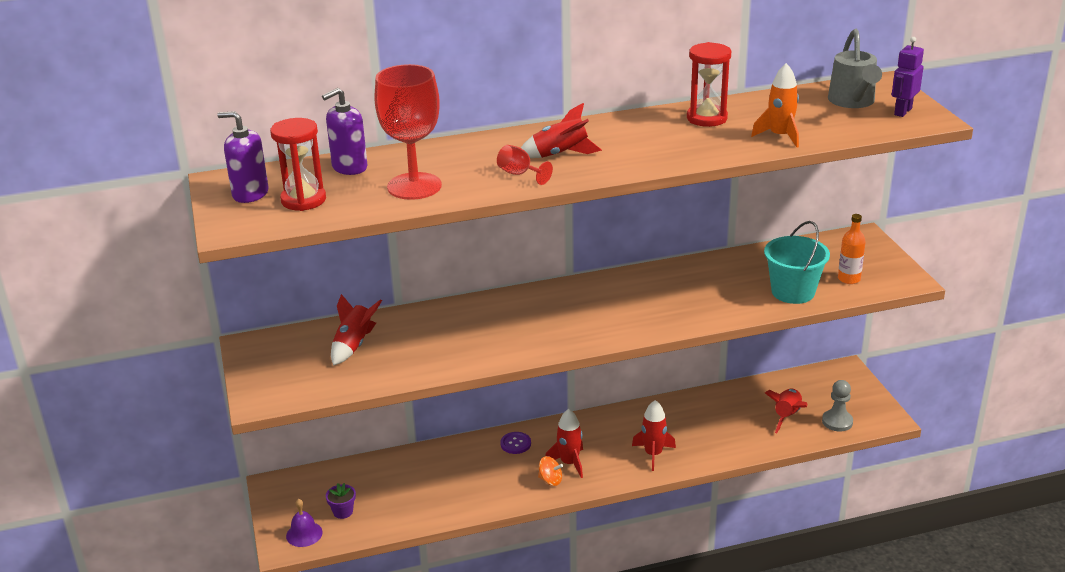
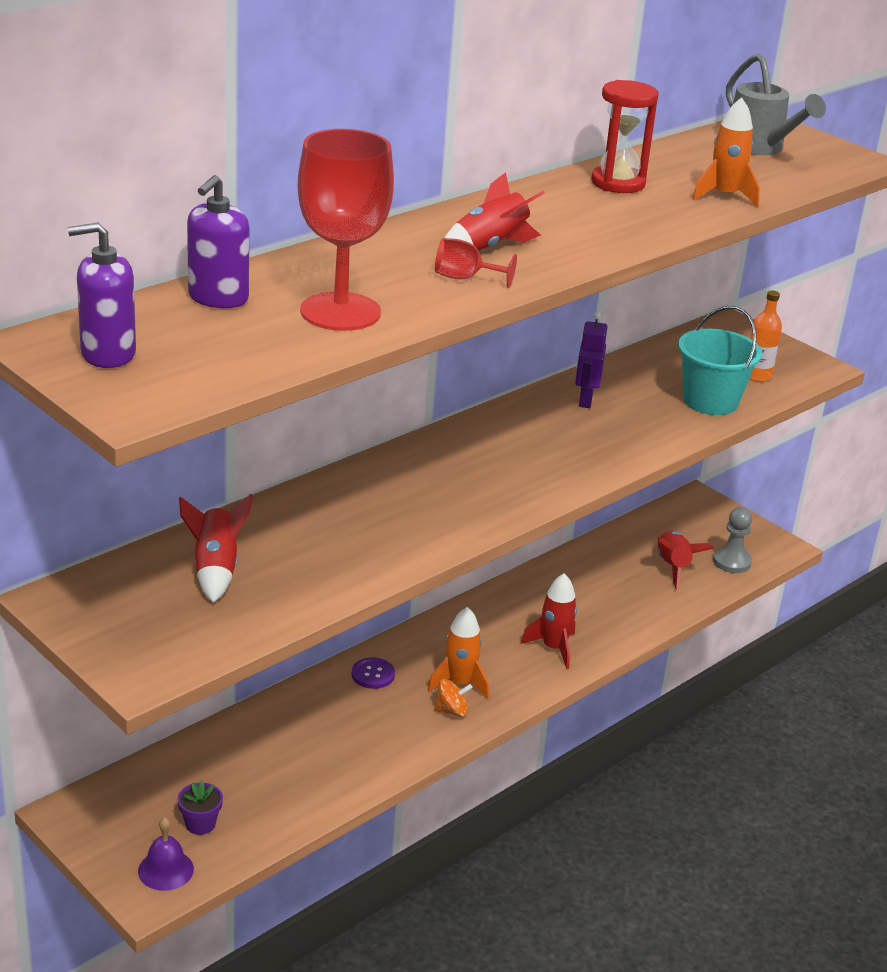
camera: 30 degrees left, 0 degrees up
(303, 200) = (200, 351): red hourglass -> none
(569, 463) = (459, 683): red rocket -> orange rocket
(902, 111) = (824, 154): purple robot -> purple robot (585, 400)

